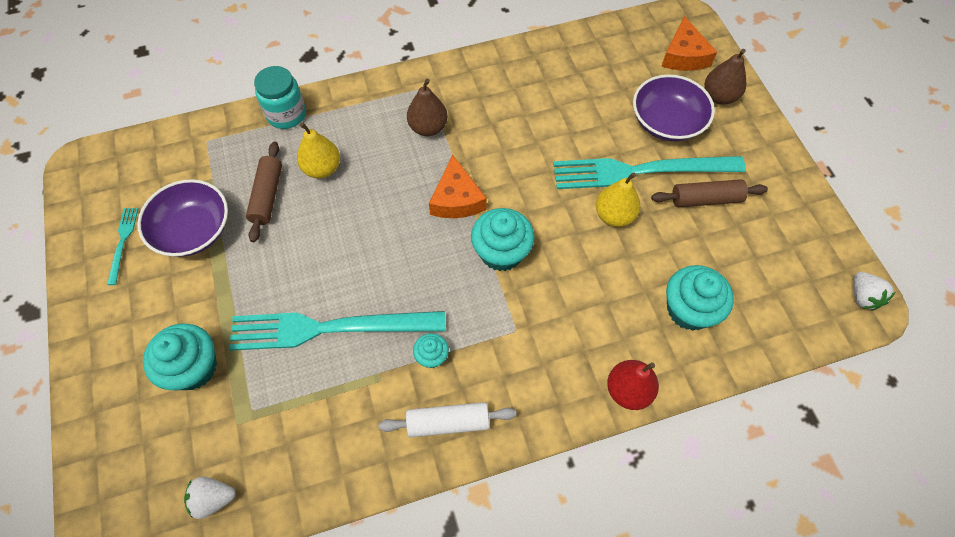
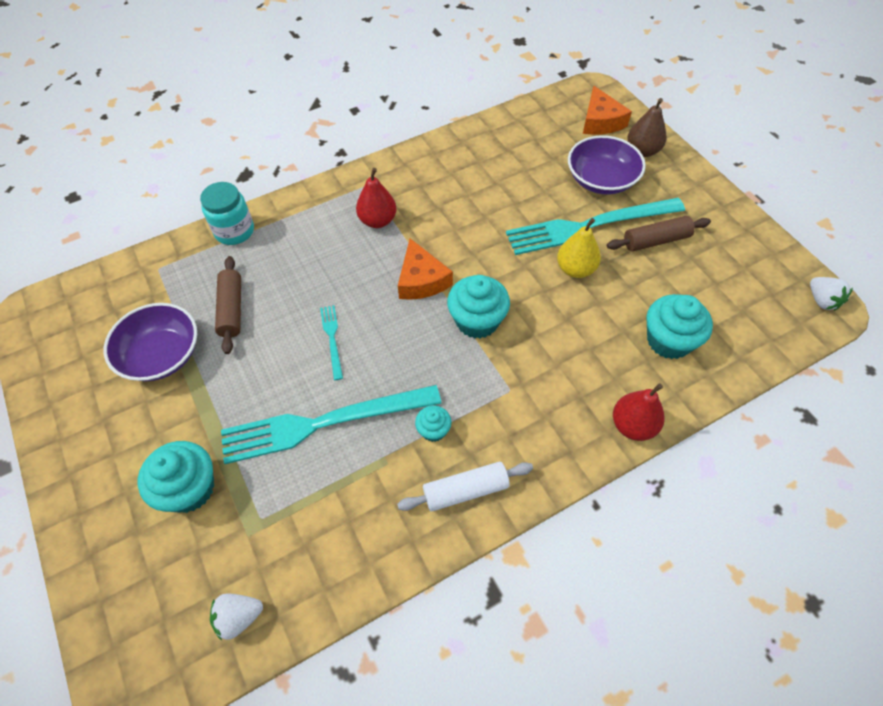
camera: 10 degrees left, 5 degrees down
(123, 242) = (89, 379): turquoise fork -> turquoise fork (332, 339)
(322, 168) = (282, 274): yellow pear -> none
(428, 127) = (378, 221): brown pear -> red pear

